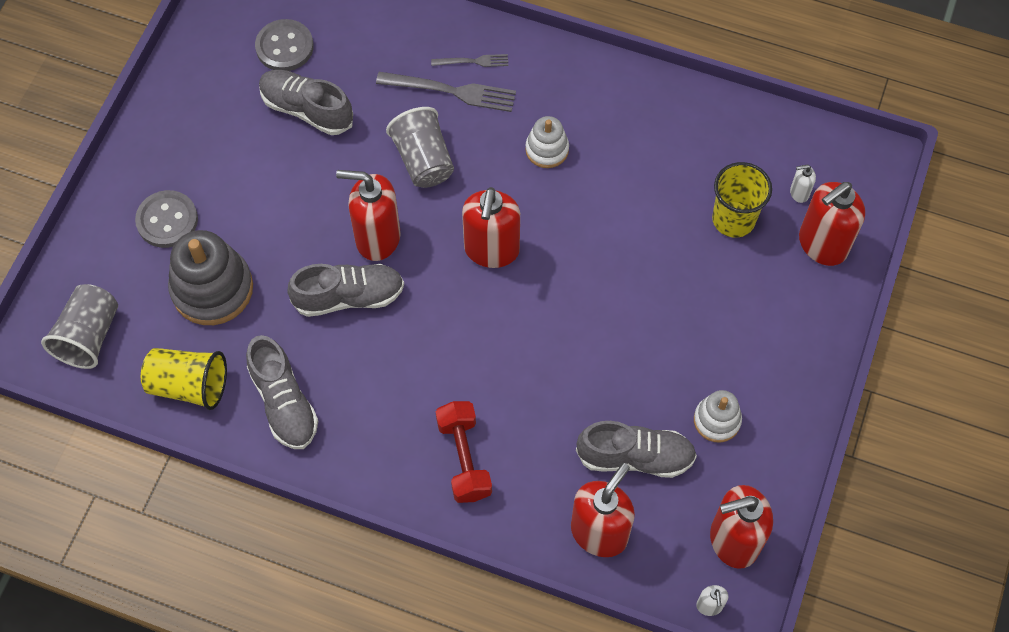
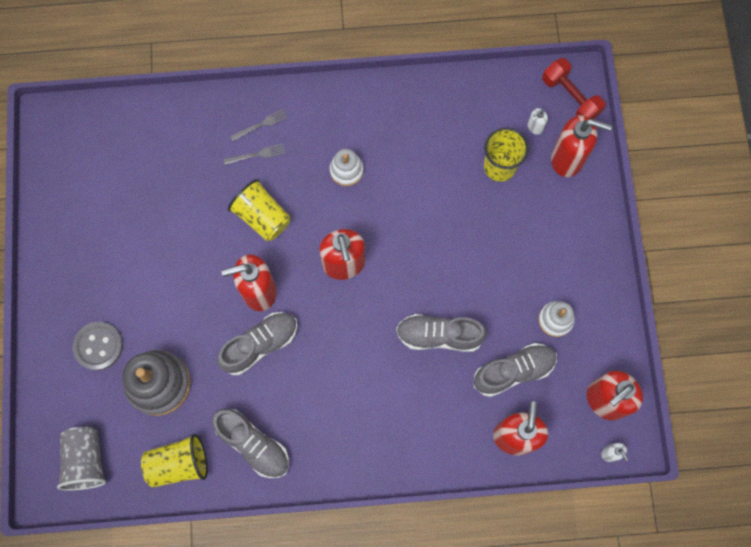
camera: 25 degrees left, 10 degrees up
(284, 47) = (117, 172): grey button -> none
(307, 110) = (158, 215): grey shoe -> grey shoe (439, 336)
(423, 160) = (262, 217): grey cup -> yellow cup
(452, 91) = (257, 155): grey fork -> grey fork, size x0.56
(464, 458) = (399, 427): red dumbbell -> red dumbbell (570, 97)
(822, 245) = (567, 159): red soap dispenser -> red soap dispenser turned 105 degrees counterclockwise

